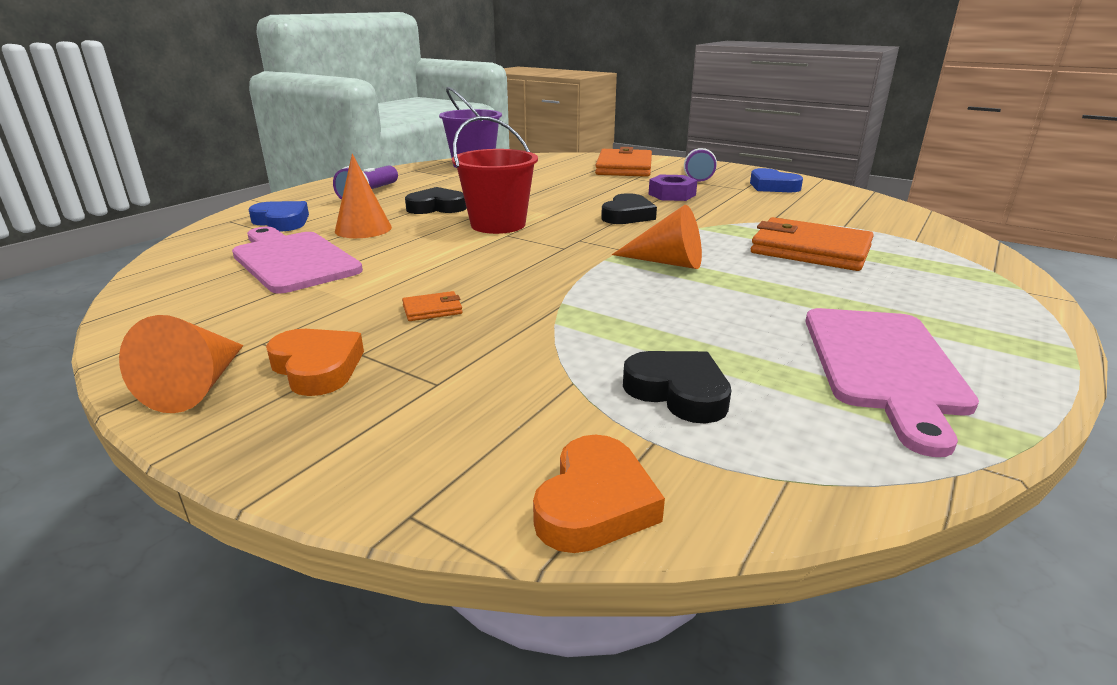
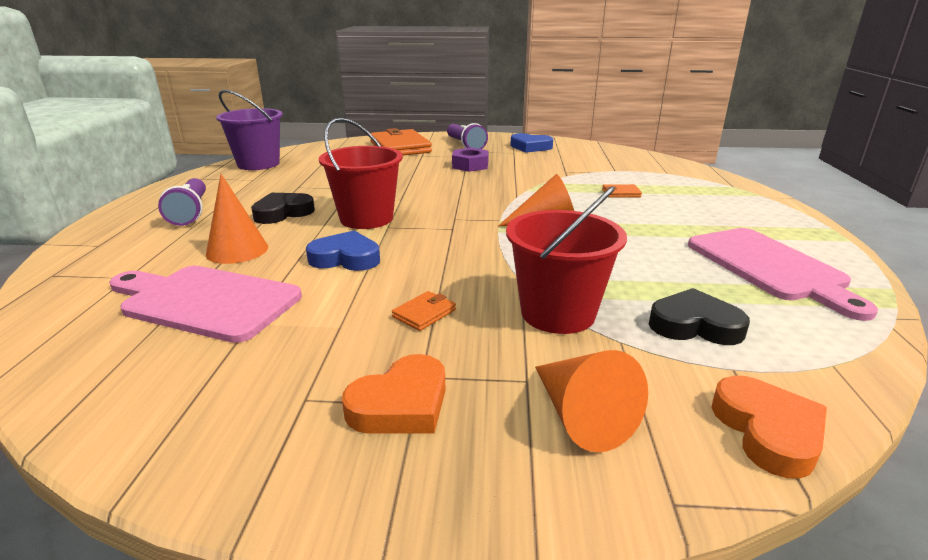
camera: 30 degrees left, 0 degrees up
(198, 386) = (303, 471): orange cone -> orange cone (580, 416)
(282, 222) = (126, 262): blue heart -> blue heart (345, 258)
(317, 367) = (401, 404): orange heart -> orange heart turned 120 degrees clockwise
(549, 341) = (557, 313): none -> red bucket
(627, 215) = (462, 189): black heart -> none
(810, 250) = (621, 193): orange wallet -> orange wallet, size x0.42

